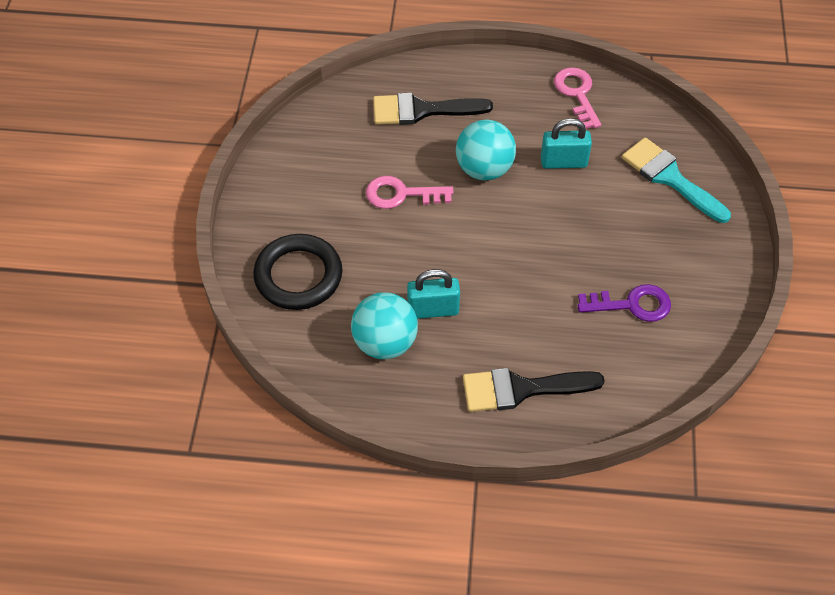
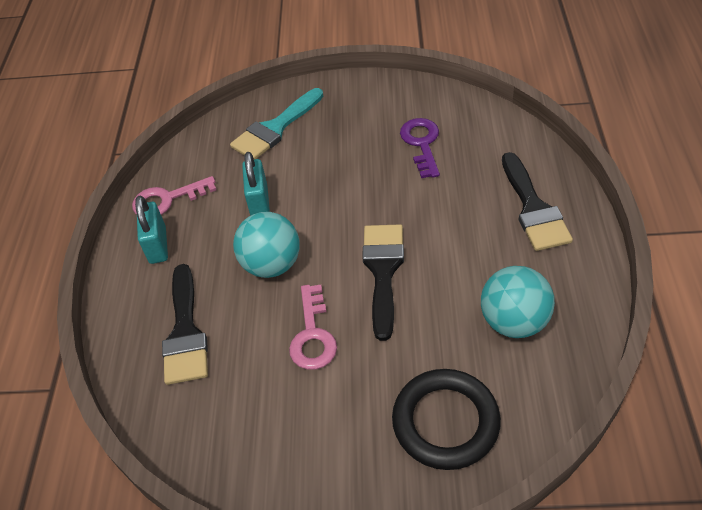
camera: 90 degrees left, 5 degrees down
(433, 310) = (462, 285): turquoise padlock -> turquoise padlock (158, 245)
(461, 251) = (383, 271): none -> black brush

